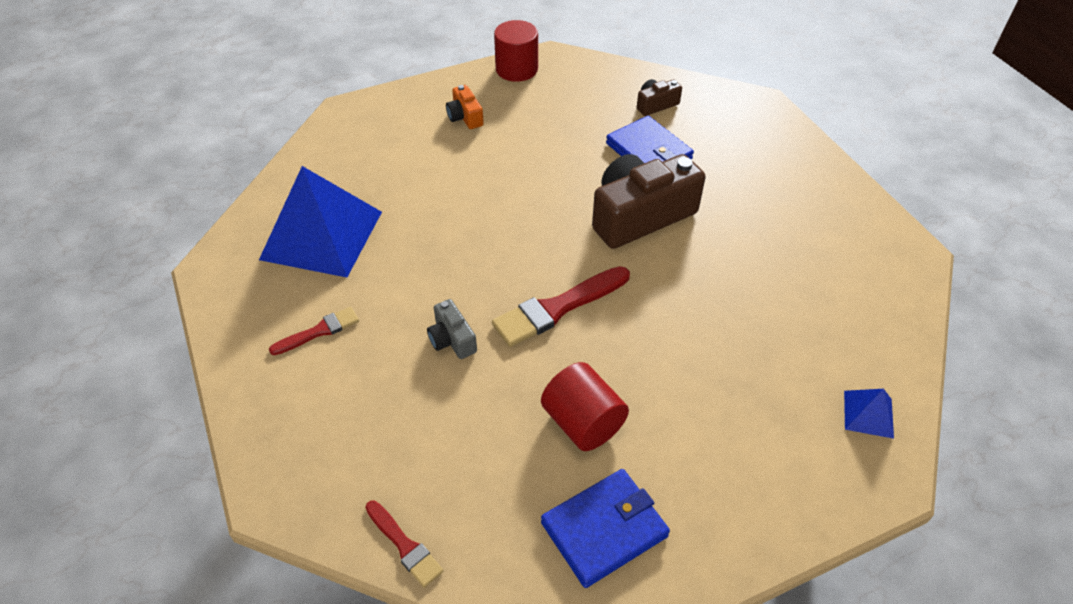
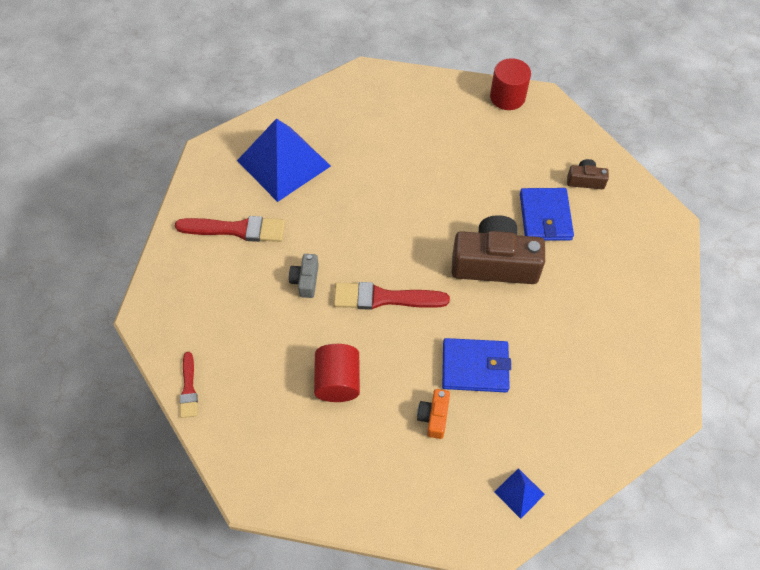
camera: 35 degrees right, 10 degrees up
(319, 331) = (236, 229): red brush -> red brush, size x1.74
(465, 117) = (439, 119): orange camera -> orange camera (434, 417)
(604, 529) = (297, 451): blue wallet -> blue wallet (475, 367)

